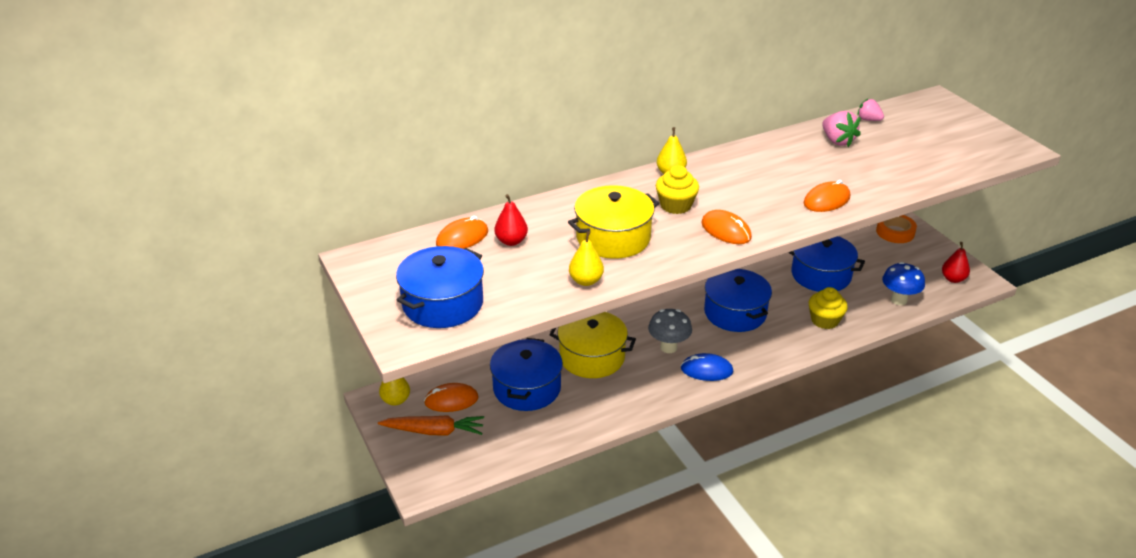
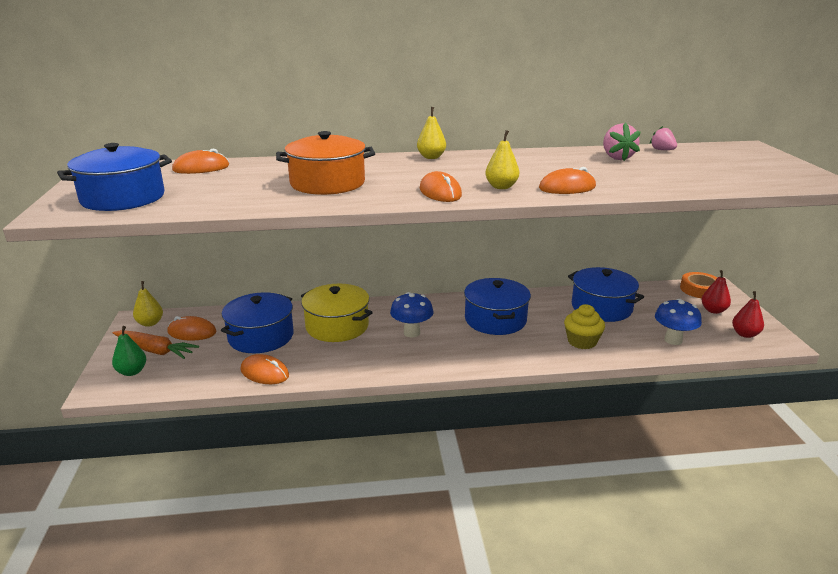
camera: 20 degrees right, 10 degrees down
(435, 461) = (132, 372): none -> green pear
(511, 241) = (237, 174): red pear -> red pear (713, 310)
(566, 428) = (264, 373): none -> orange mouse
(586, 281) = (264, 203): yellow pear -> yellow pear (501, 187)
(613, 238) = (327, 183): yellow pot -> orange pot
(668, 347) = (411, 333): grey mushroom -> blue mushroom
(675, 205) = (411, 173): yellow cupcake -> none
(706, 370) = (433, 356): blue mouse -> none

